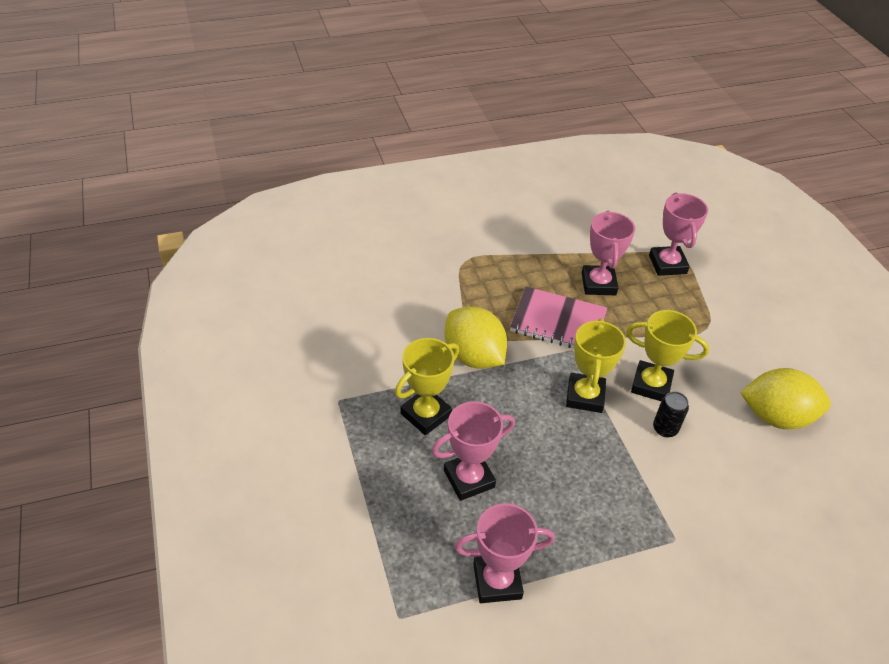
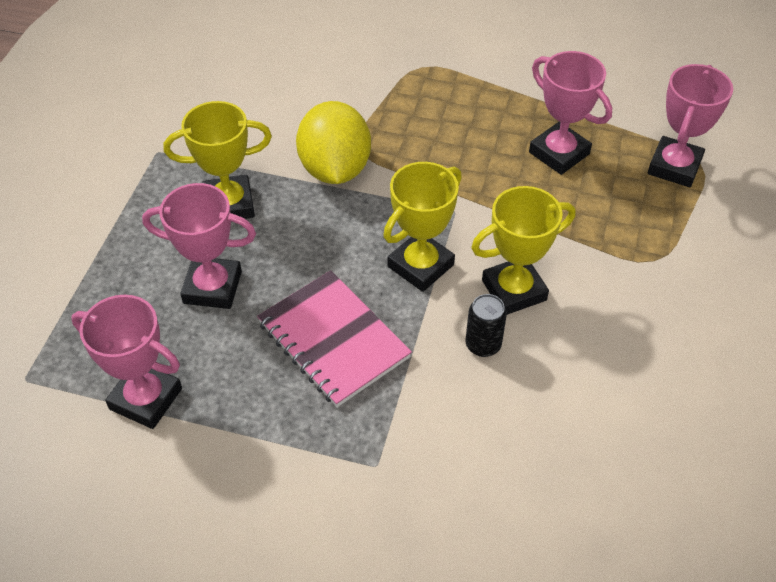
camera: 35 degrees right, 5 degrees up
(558, 322) = (467, 174): pink notebook -> pink notebook (333, 340)
(598, 284) = (559, 153): pink trophy -> pink trophy turned 75 degrees counterclockwise
(651, 385) = (514, 290): yellow trophy -> yellow trophy turned 75 degrees counterclockwise
(775, 416) = (644, 401): yellow lemon -> none

